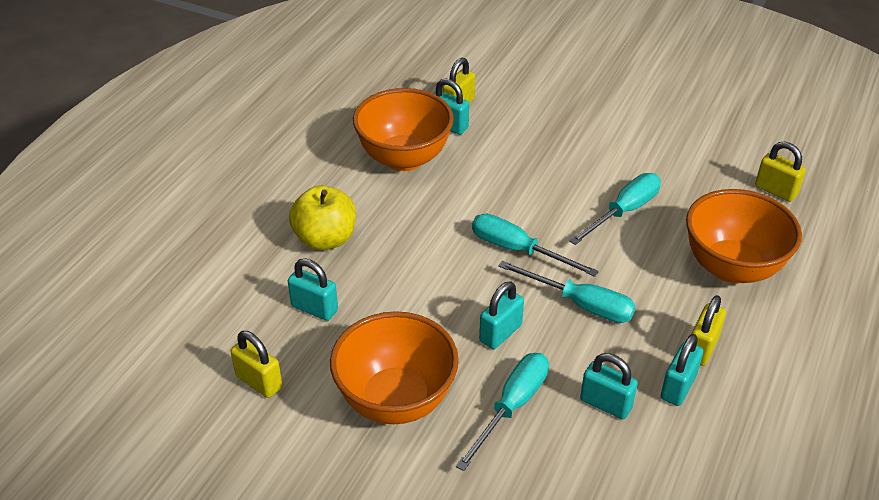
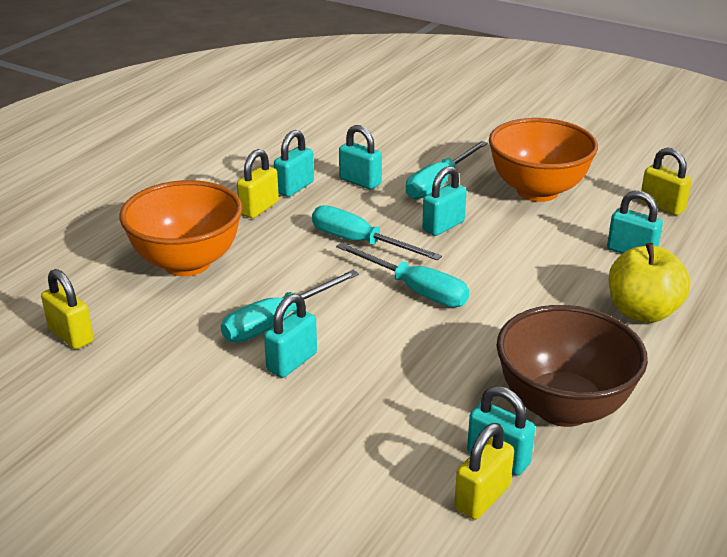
camera: 175 degrees left, 10 degrees down
(404, 158) = (563, 407): orange bowl -> brown bowl
(599, 179) = (292, 362): none -> turquoise padlock

